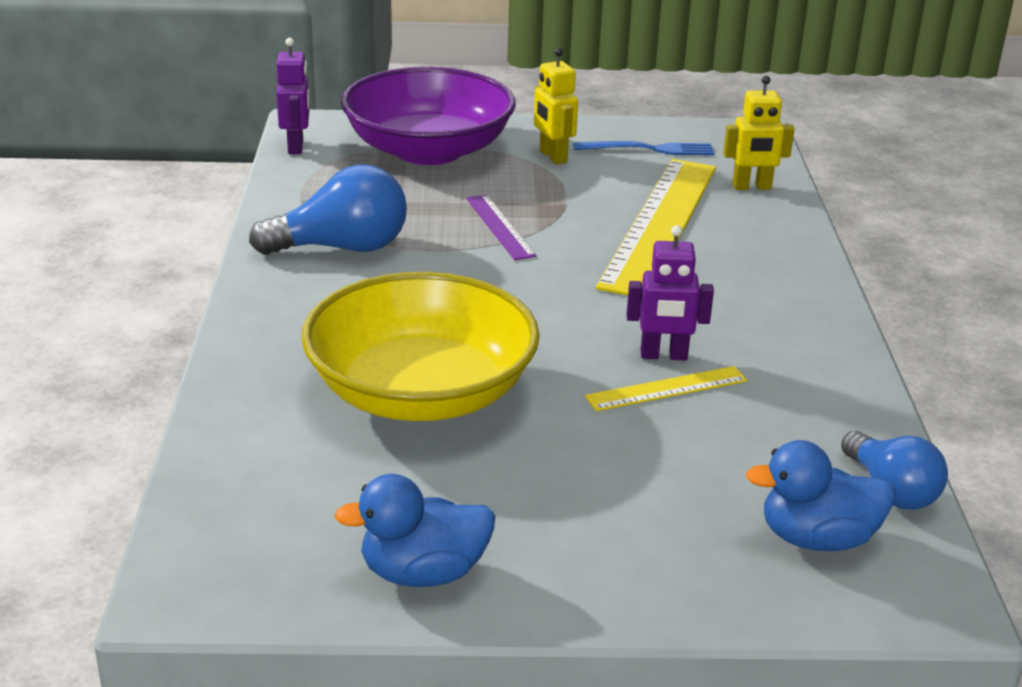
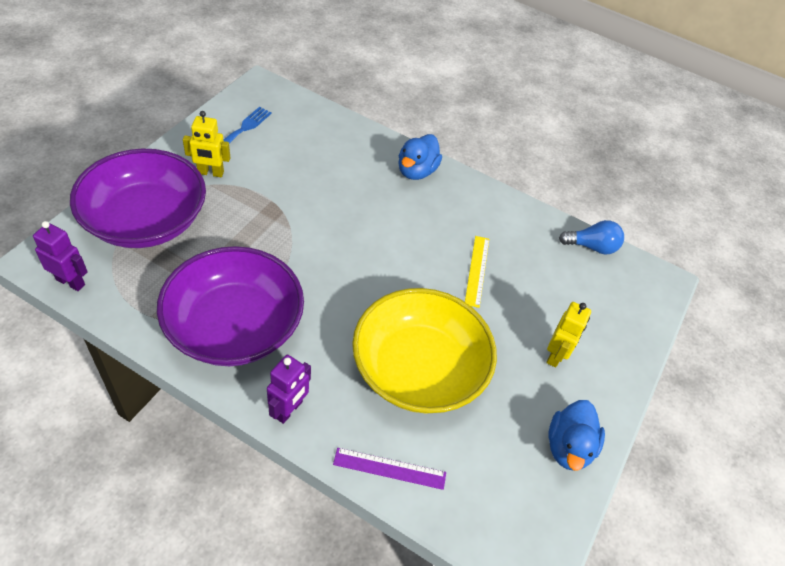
camera: 65 degrees left, 20 degrees up
(342, 248) = (234, 326): blue light bulb -> purple bowl
(500, 226) = (272, 241): purple ruler -> purple ruler (389, 468)
(660, 224) = (326, 178): yellow ruler -> none
(663, 355) = (449, 254): purple robot -> purple robot (289, 410)
(751, 187) = (318, 123): yellow robot -> yellow robot (555, 355)
(817, 538) = (611, 290): blue duck -> blue duck (416, 171)

